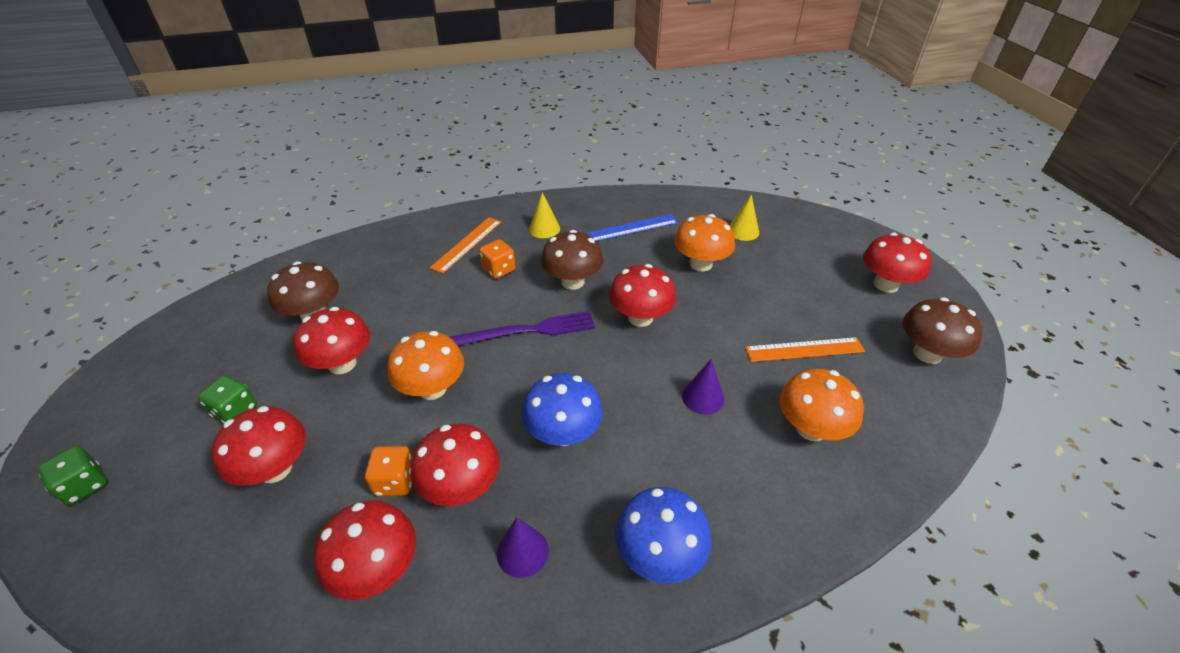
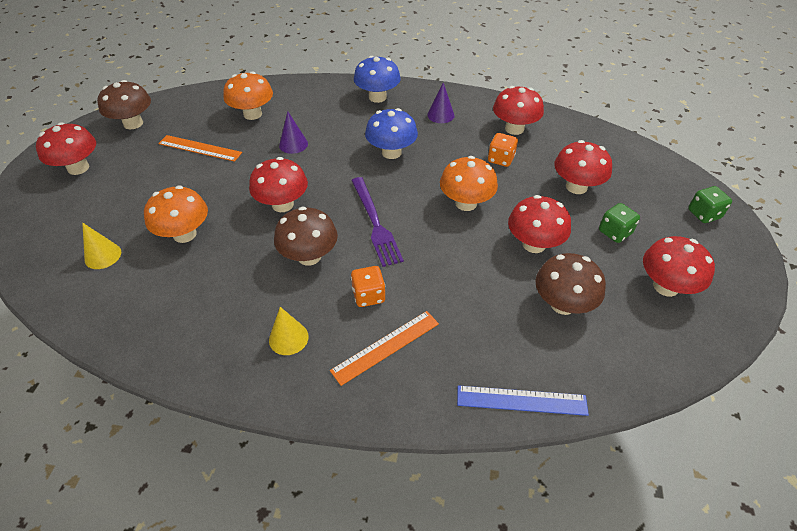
camera: 155 degrees left, 5 degrees up
(461, 487) = (462, 146): red mushroom -> red mushroom (666, 286)
(529, 330) = (375, 223): purple fork -> purple fork turned 120 degrees counterclockwise
(632, 228) = (198, 302): blue ruler -> blue ruler (521, 400)

